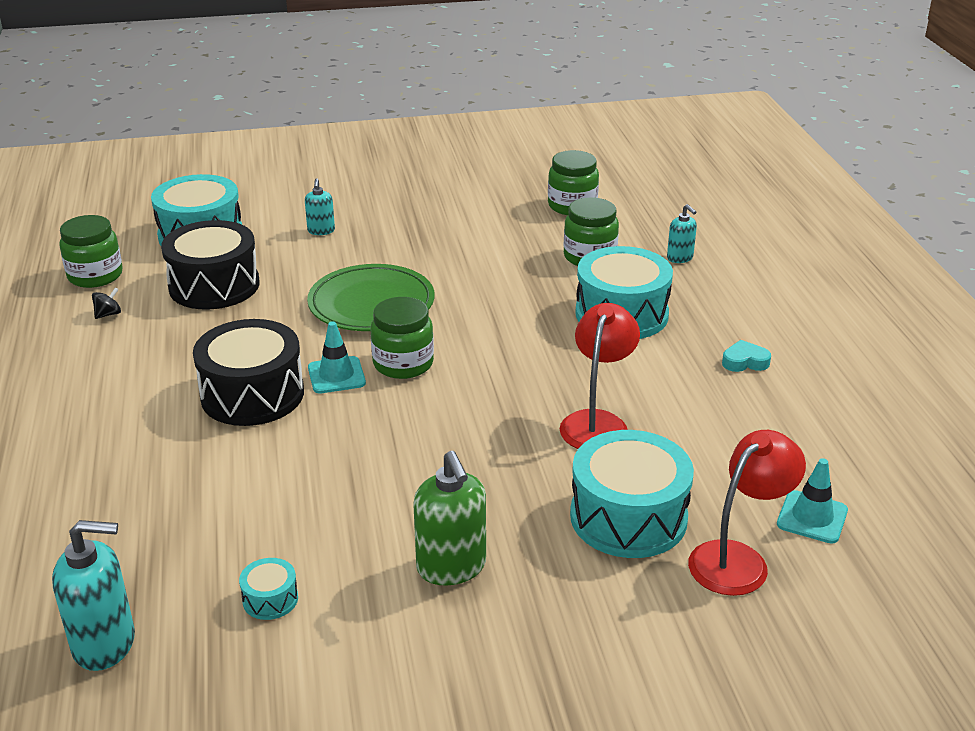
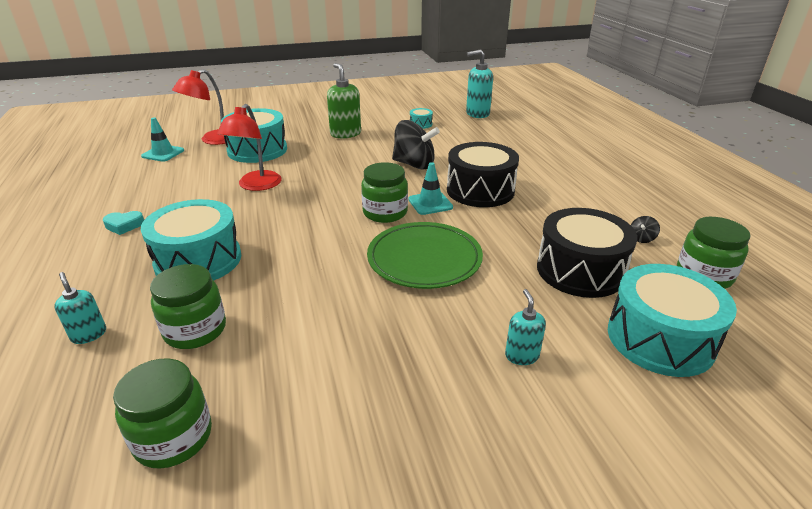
camera: 175 degrees right, 0 degrees up
(332, 458) = (414, 164): none -> black spinning top

